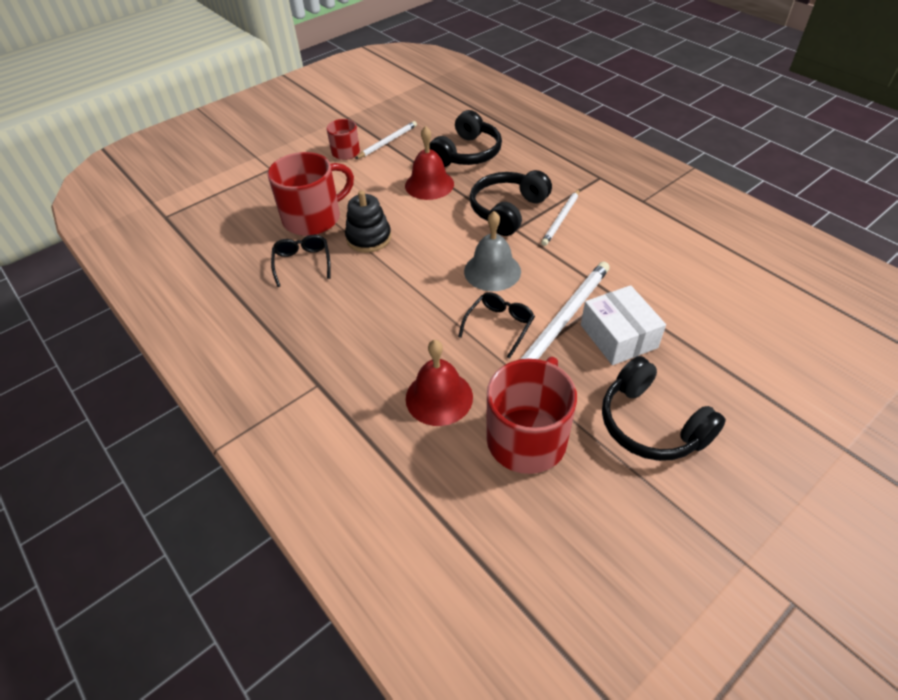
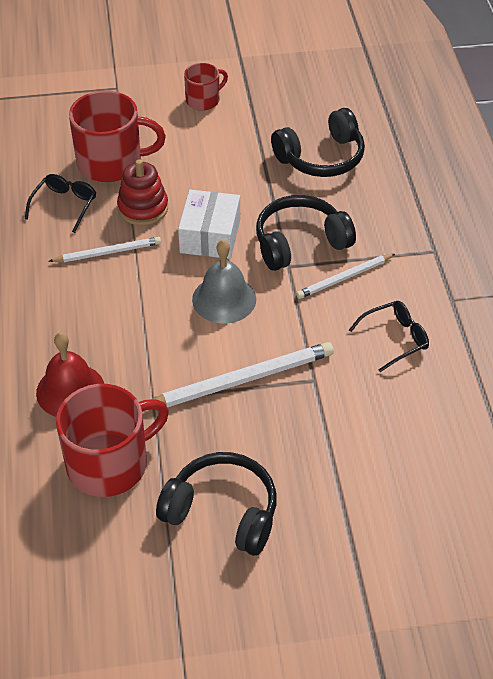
camera: 30 degrees right, 0 degrees up
(369, 238) = (143, 208): black stacking toy -> red stacking toy
(387, 142) = (254, 106): white pencil -> white pencil (108, 252)
(429, 184) = (250, 176): red bell -> none
(499, 325) = (180, 355): black glasses -> black glasses (395, 339)
(618, 336) = (276, 422): white box -> white box (210, 236)
(651, 424) = (222, 512): black headphones -> black headphones turned 120 degrees clockwise

